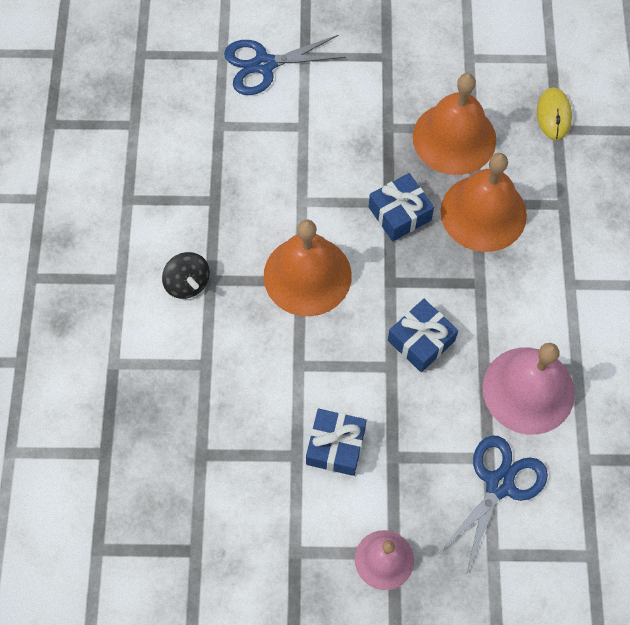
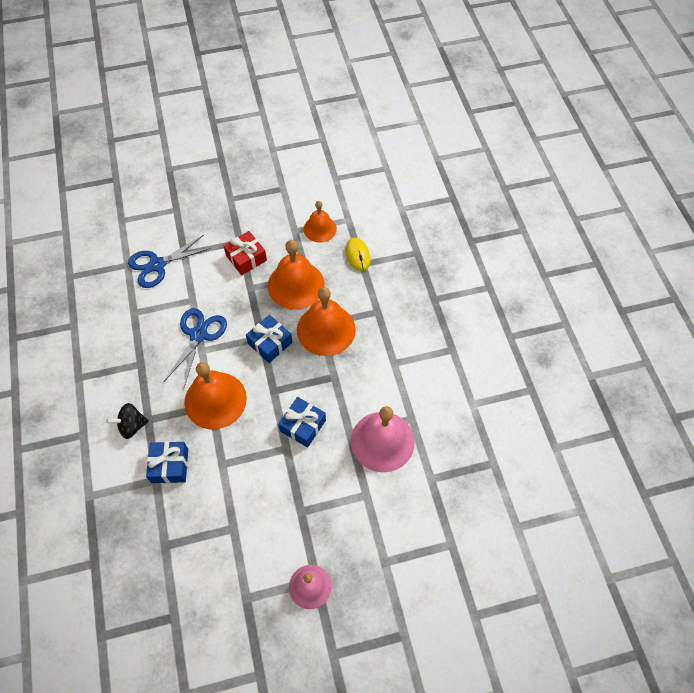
camera: 15 degrees left, 5 degrees down
(187, 283) = (132, 426): black spinning top -> black spinning top turned 120 degrees clockwise
(335, 446) = (259, 514): blue gift -> blue gift (170, 465)
(391, 83) = (246, 258): none -> red gift
(499, 484) = (377, 511): blue scissors -> blue scissors (198, 335)
(507, 63) = (320, 229): none -> orange bell

